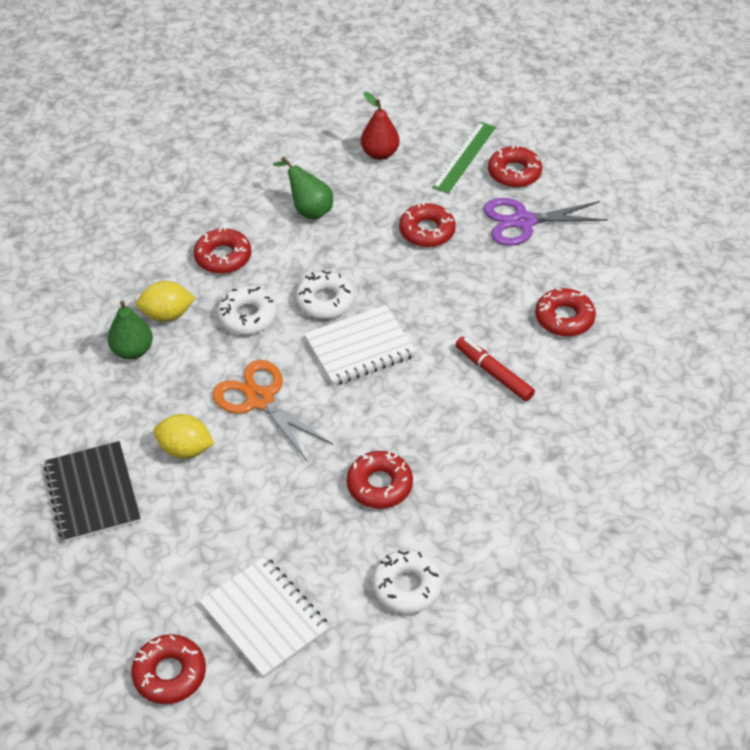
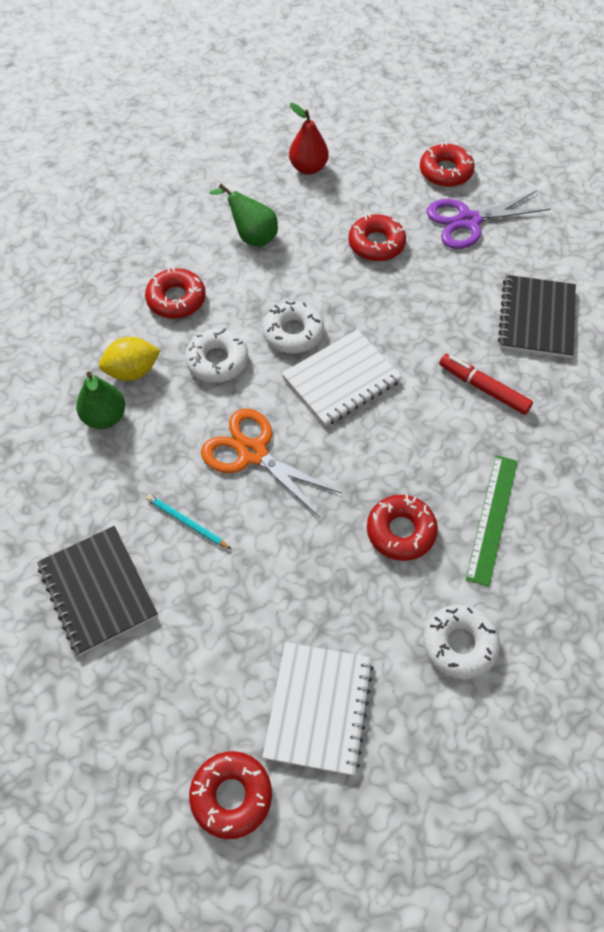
camera: 10 degrees left, 10 degrees up
(185, 449) = (187, 522): yellow lemon -> turquoise pencil
(265, 618) = (318, 708): white notebook -> white notebook turned 60 degrees clockwise
(464, 157) = (393, 161): green ruler -> green ruler (492, 518)
(564, 318) = (536, 318): red donut -> black notebook

